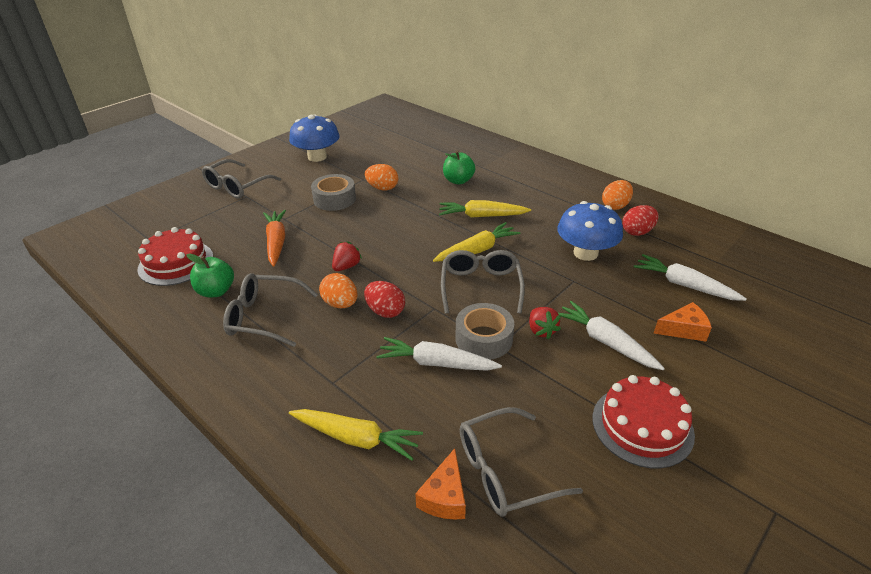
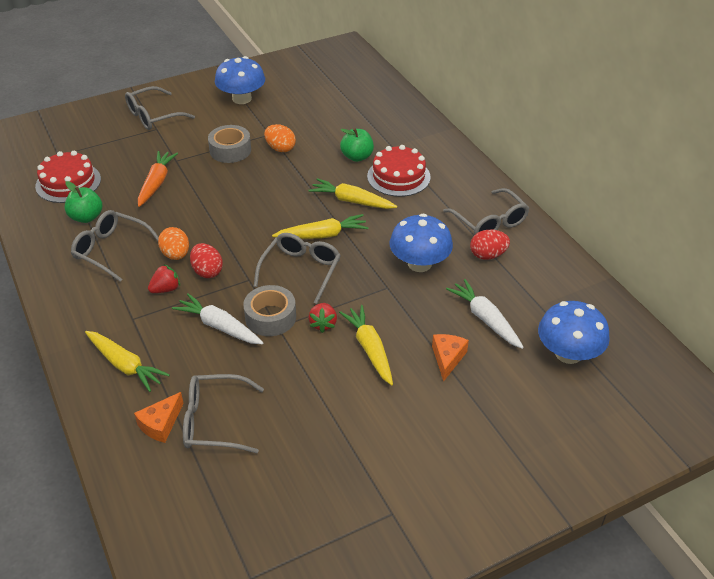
camera: 20 degrees right, 5 degrees up
(346, 266) = (201, 222): red strawberry -> red strawberry (166, 289)
(605, 342) = (370, 349): white carrot -> yellow carrot
(615, 206) = (490, 222): orange egg -> grey glasses
(642, 425) = (343, 422): red cake -> red cake (398, 176)
(684, 329) = (447, 358): orange cheese -> orange cheese turned 90 degrees counterclockwise
(779, 295) = (568, 353): none -> blue mushroom

